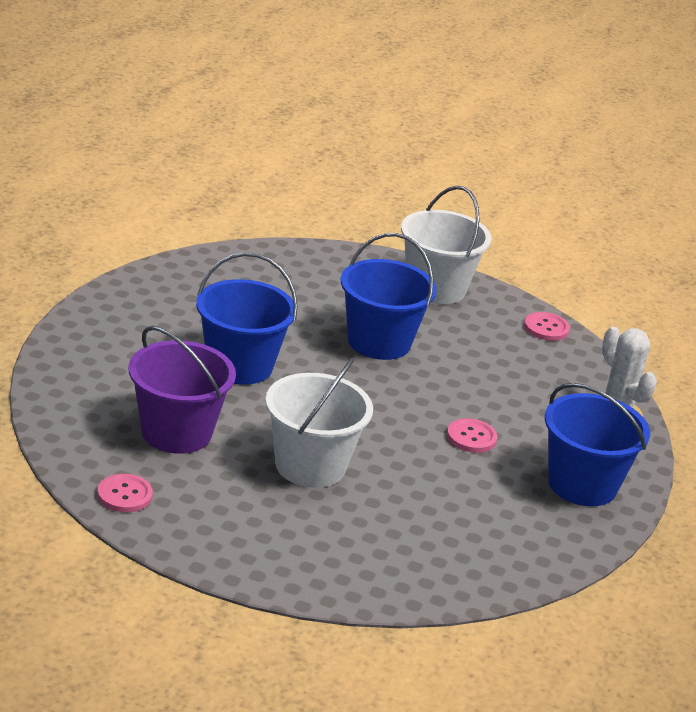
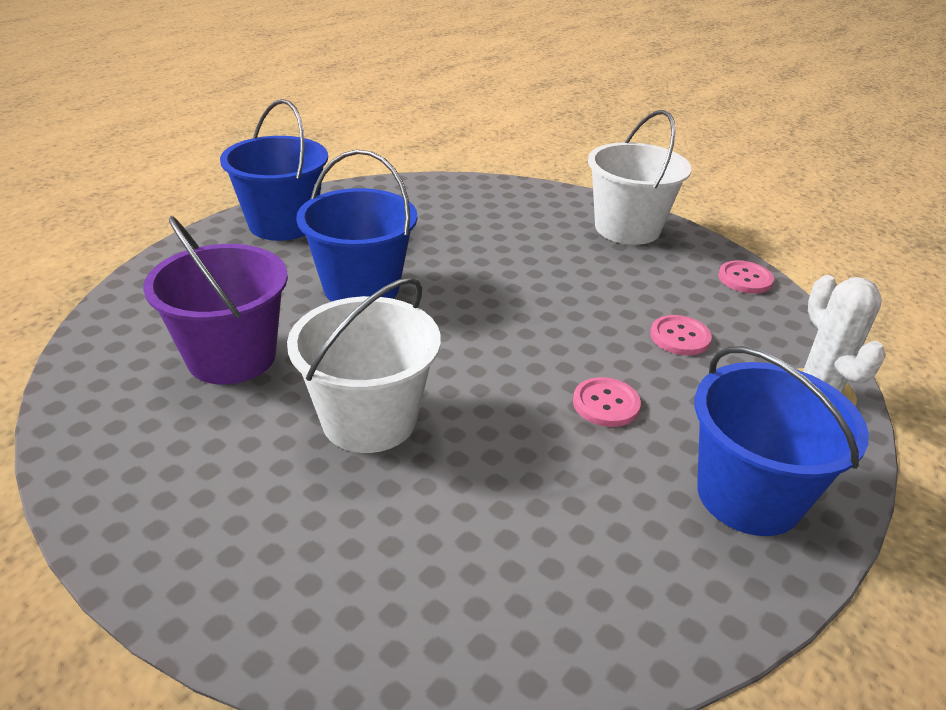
camera: 20 degrees right, 5 degrees up
(124, 495) = (100, 433): pink button -> pink button (680, 337)
(379, 342) = (537, 277): blue bucket -> blue bucket (283, 224)

